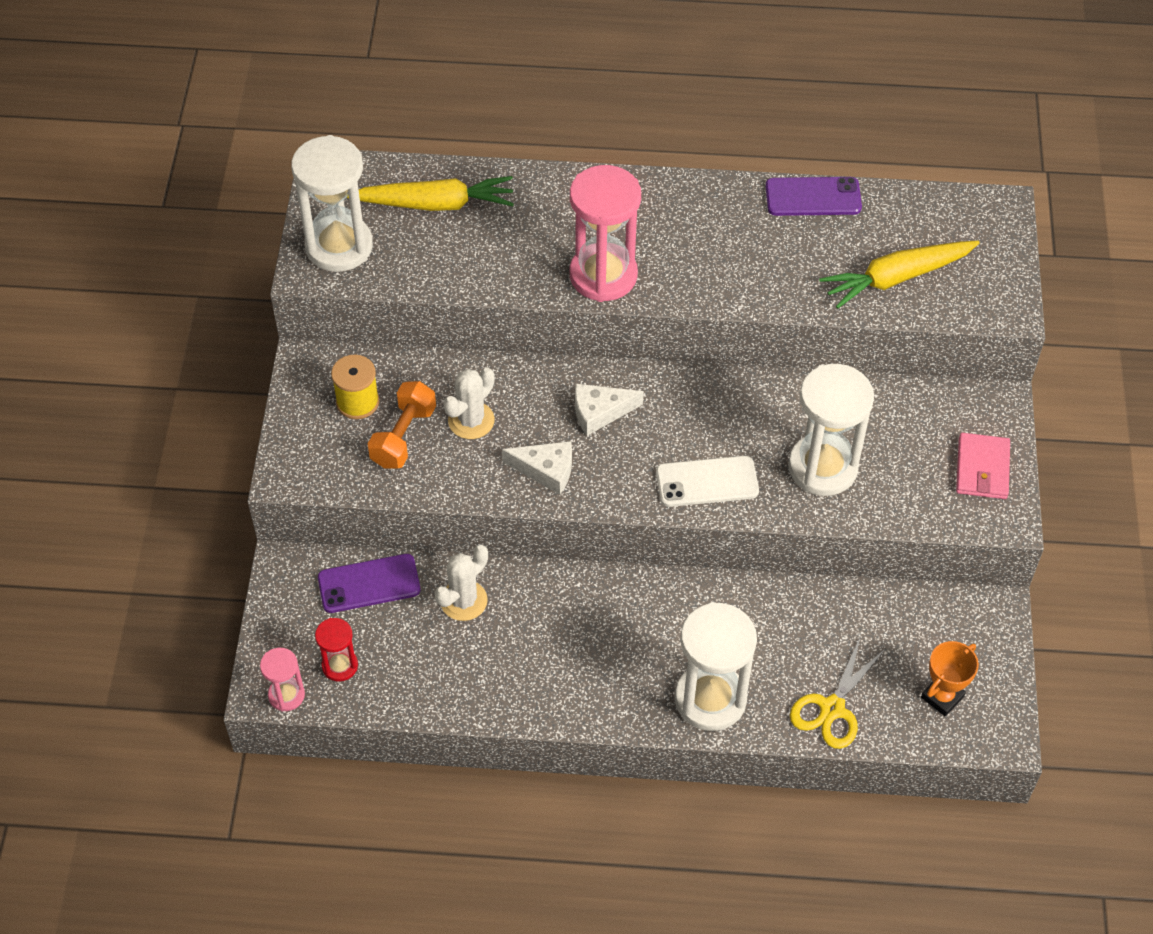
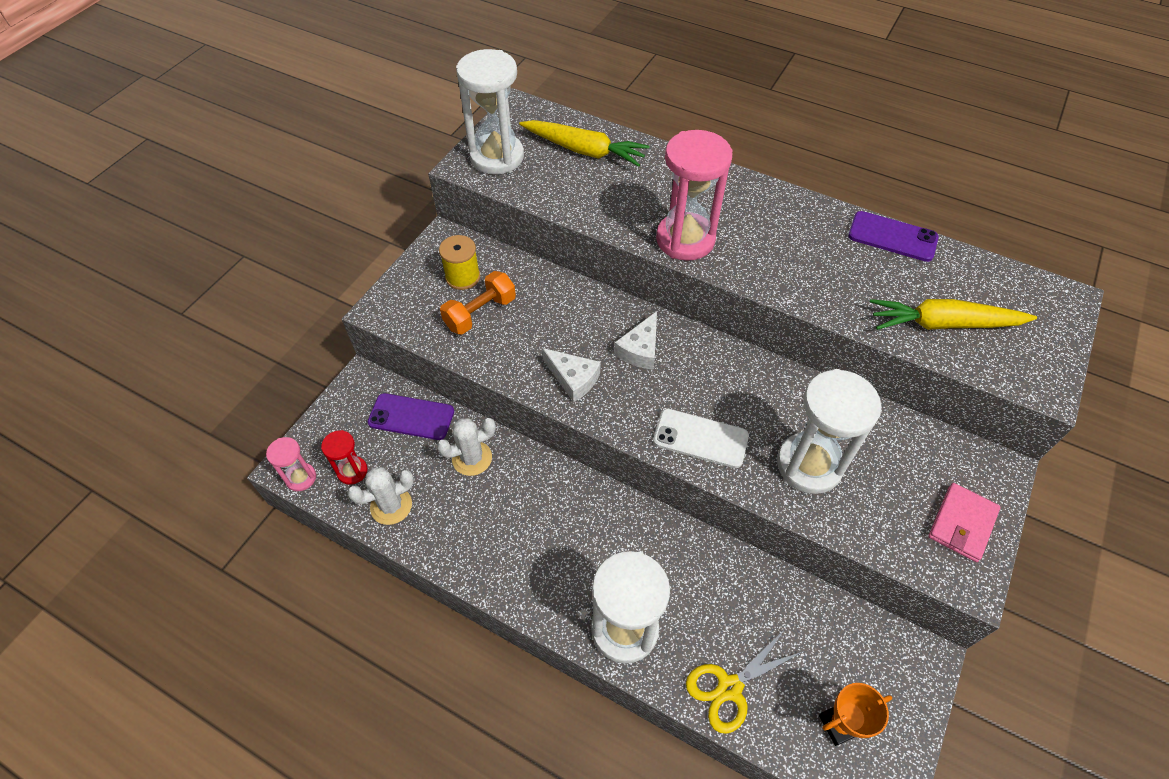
camera: 25 degrees right, 0 degrees up
(471, 420) = (537, 320): white cactus -> white cactus (391, 506)
(599, 412) = (640, 349): white cheese -> white cheese turned 75 degrees counterclockwise

